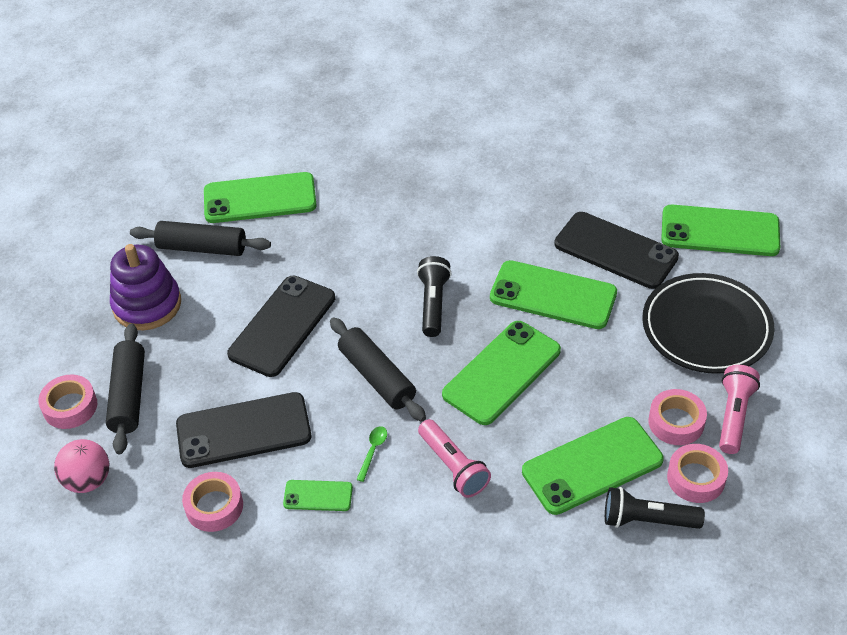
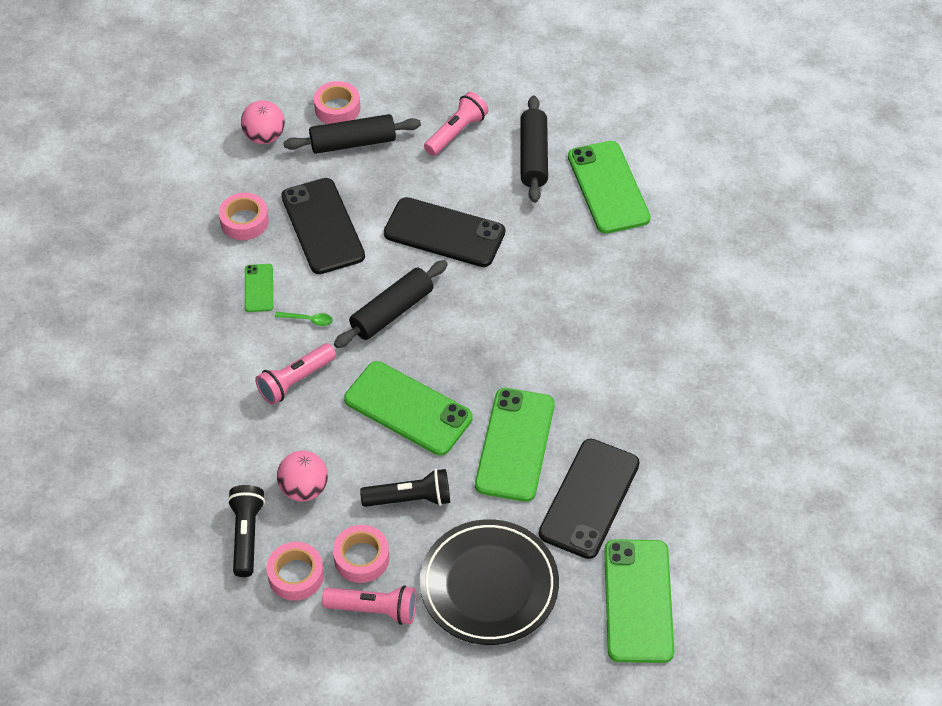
camera: 80 degrees right, 5 degrees up
(147, 305) = (456, 133): purple stacking toy -> pink flashlight
(433, 304) = (488, 345): black flashlight -> black flashlight (410, 499)
(592, 466) = (304, 489): green phone -> pink ball

